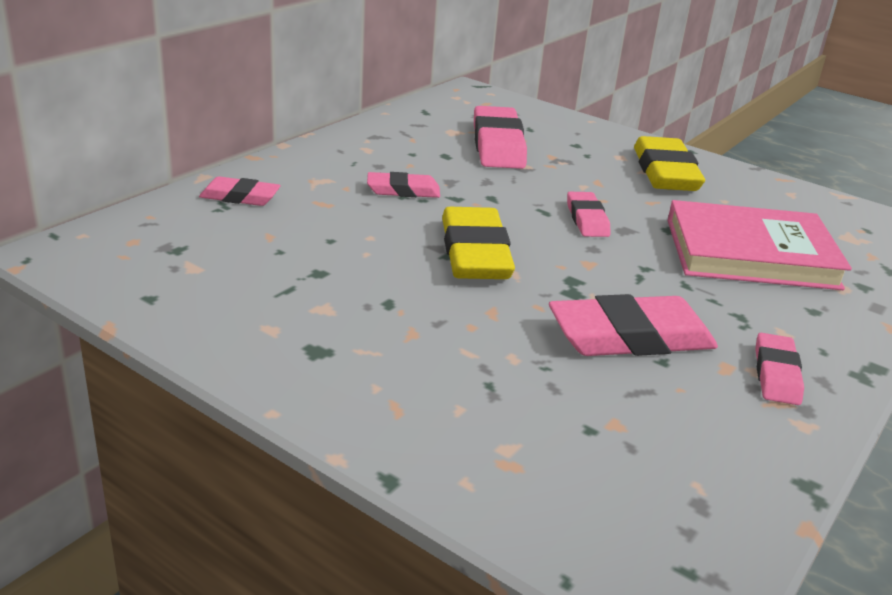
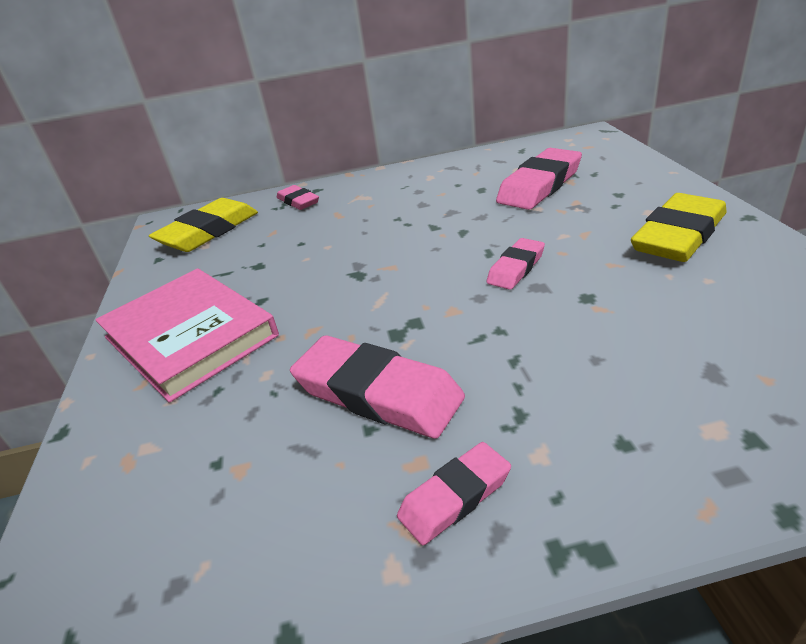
camera: 50 degrees right, 5 degrees up
(403, 190) = (404, 214): pink eraser -> none
(475, 253) = (376, 276): yellow eraser -> yellow eraser (208, 231)
(750, 254) = (645, 349): pink book -> pink book (189, 337)

